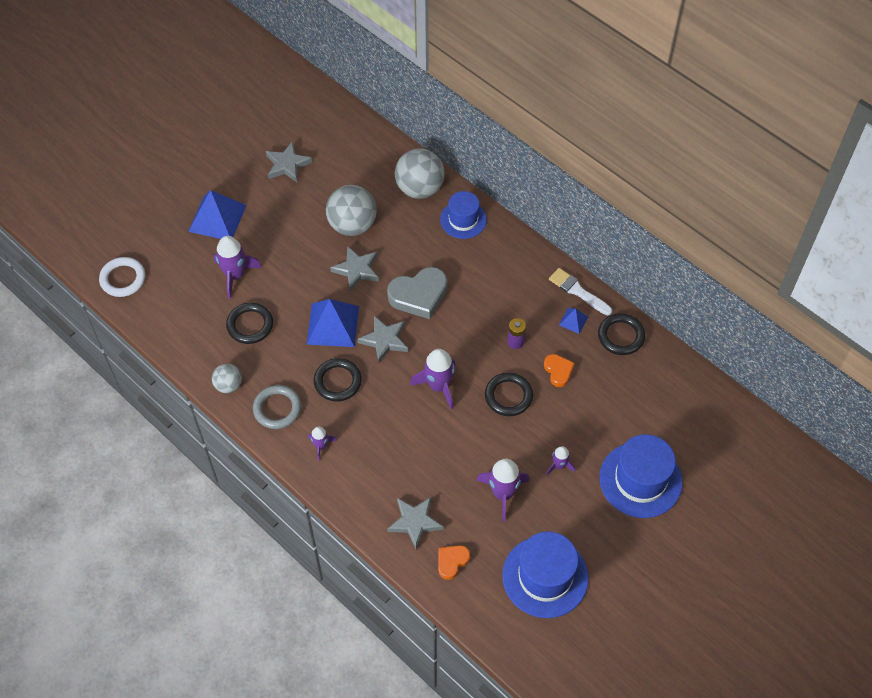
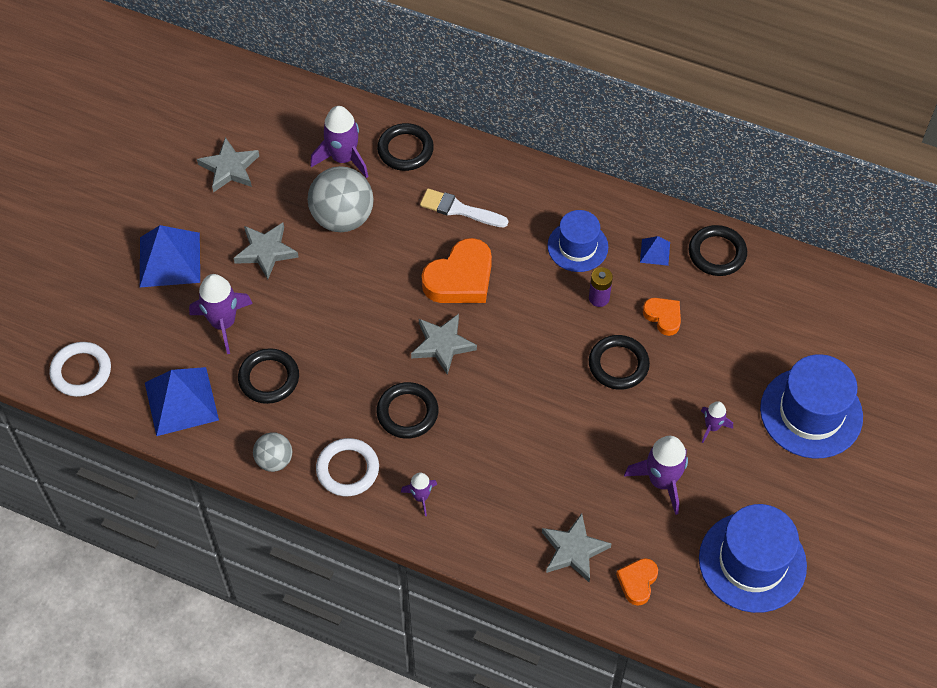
camera: 20 degrees left, 0 degrees up
(277, 409) = (347, 469): grey ring -> white ring
(333, 325) = (371, 346): blue pyramid -> blue pyramid (181, 401)
(356, 270) = (371, 270): grey star -> grey star (266, 251)
(419, 188) = (405, 150): grey ball -> black ring
(419, 295) = (460, 278): grey heart -> orange heart
(438, 386) = (531, 379): purple rocket -> purple rocket (343, 158)
(463, 220) = (474, 172): blue hat -> blue hat (577, 246)
(578, 291) = (645, 216): white brush -> white brush (459, 209)

